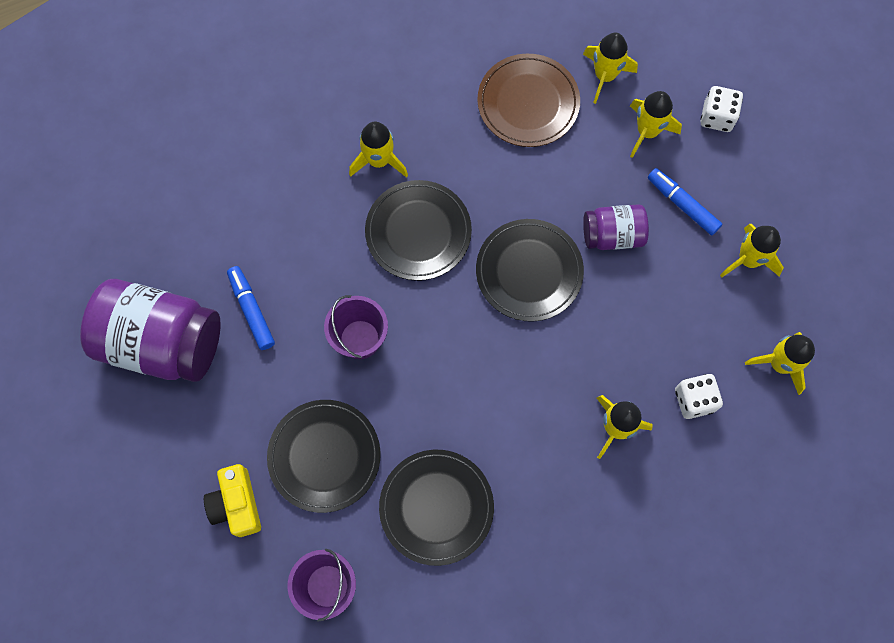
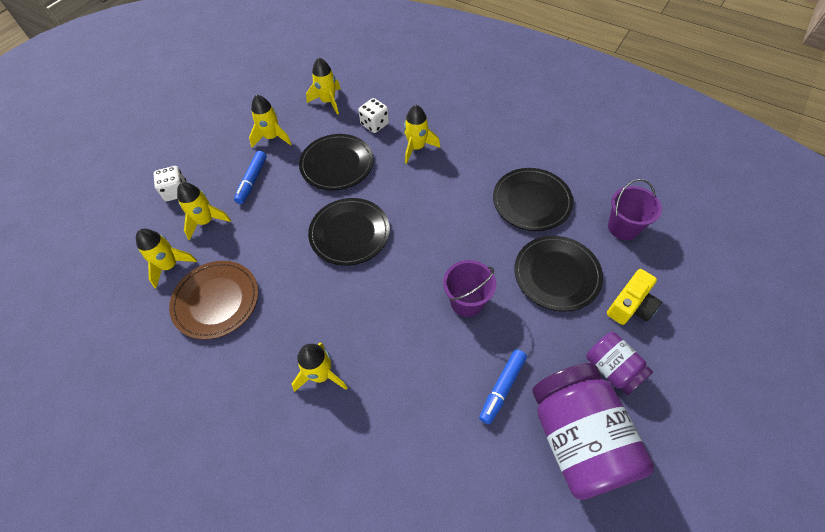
camera: 120 degrees left, 15 degrees down
(418, 232) = (363, 312): black plate -> black plate (337, 164)
(612, 235) = (295, 204): purple jar -> purple jar (612, 369)

